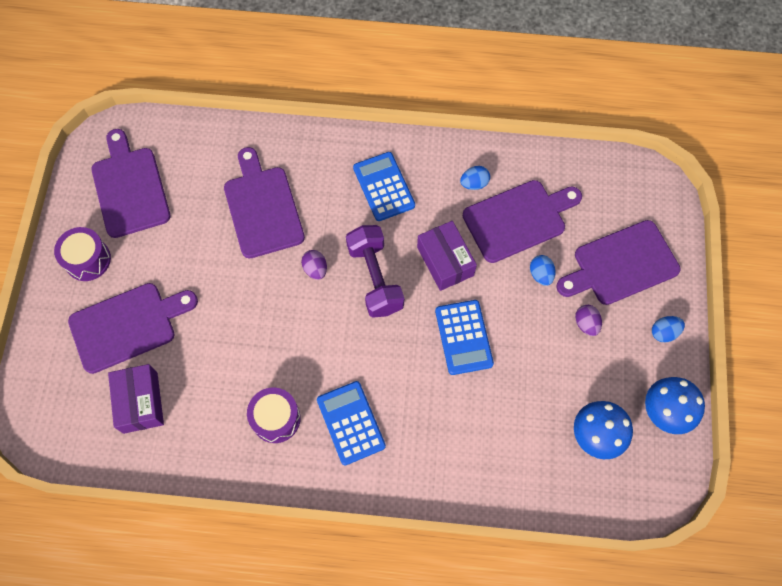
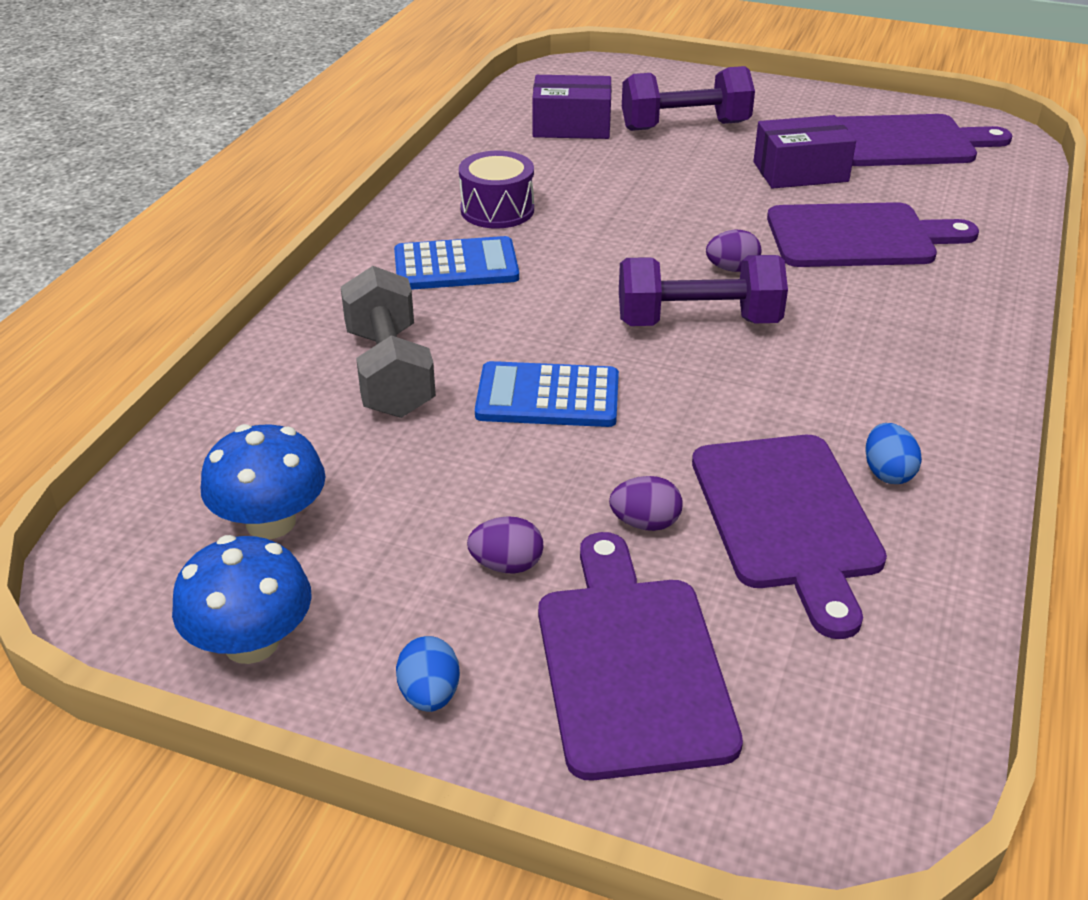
camera: 105 degrees right, 30 degrees down
(87, 260) = (792, 109): purple drum -> none
(127, 325) = (685, 126): purple cutting board -> purple dumbbell
(384, 187) = (889, 359): blue calculator -> none
(445, 261) = (711, 403): purple box -> purple box (800, 172)
(467, 423) = (389, 372): none -> grey dumbbell
(540, 274) = (645, 523): blue egg -> purple egg

